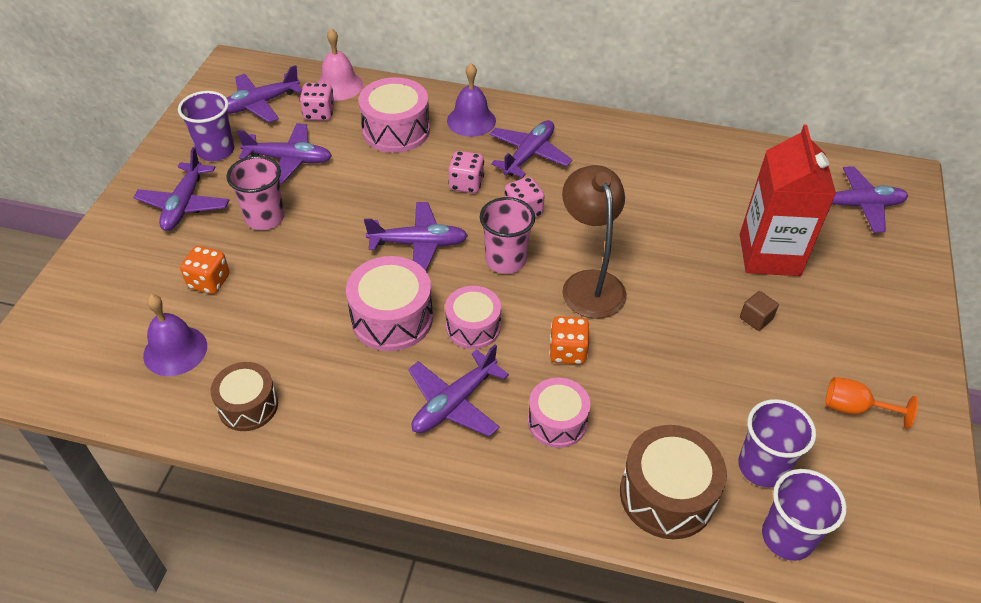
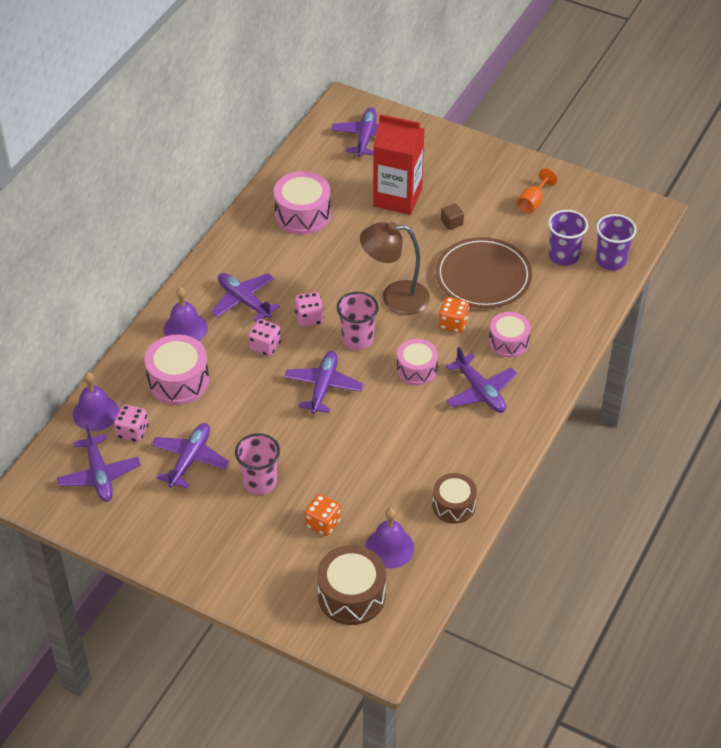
camera: 75 degrees left, 0 degrees up
(184, 205) = (223, 538): purple plane -> none
(216, 151) = (157, 512): purple cup -> none
(339, 85) = (95, 413): pink bell -> purple bell
(392, 318) = (395, 414): pink drum -> pink drum (302, 214)
(667, 495) = (573, 304): brown drum -> brown drum (351, 595)
(671, 371) = (483, 276): none -> brown plate

